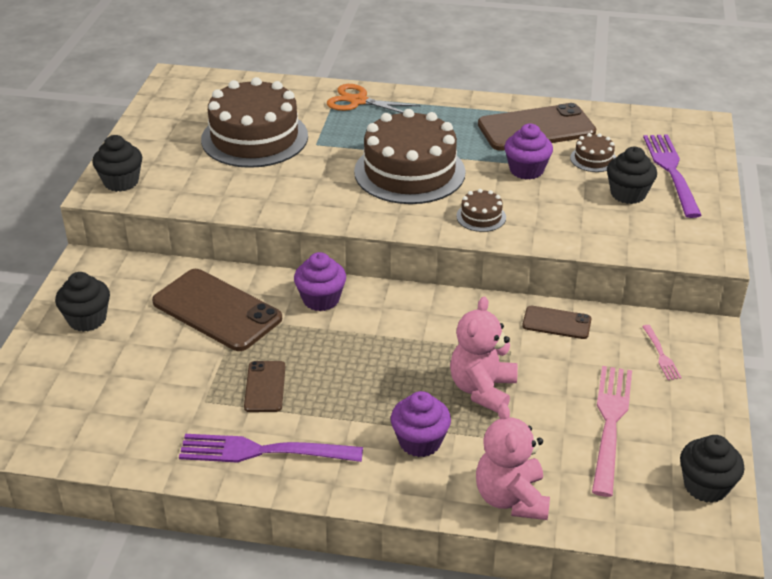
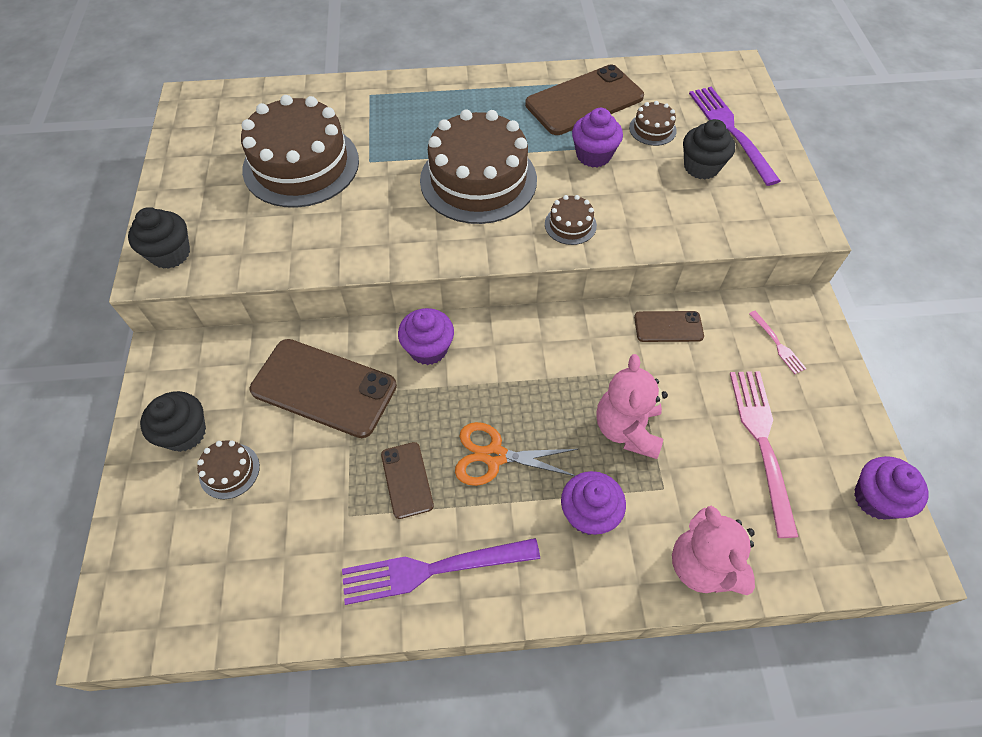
camera: 15 degrees left, 20 degrees up
(115, 351) = (229, 471): none -> brown cake
(358, 101) = (395, 97): orange scissors -> orange scissors (494, 456)
(705, 486) = (876, 498): black cupcake -> purple cupcake

